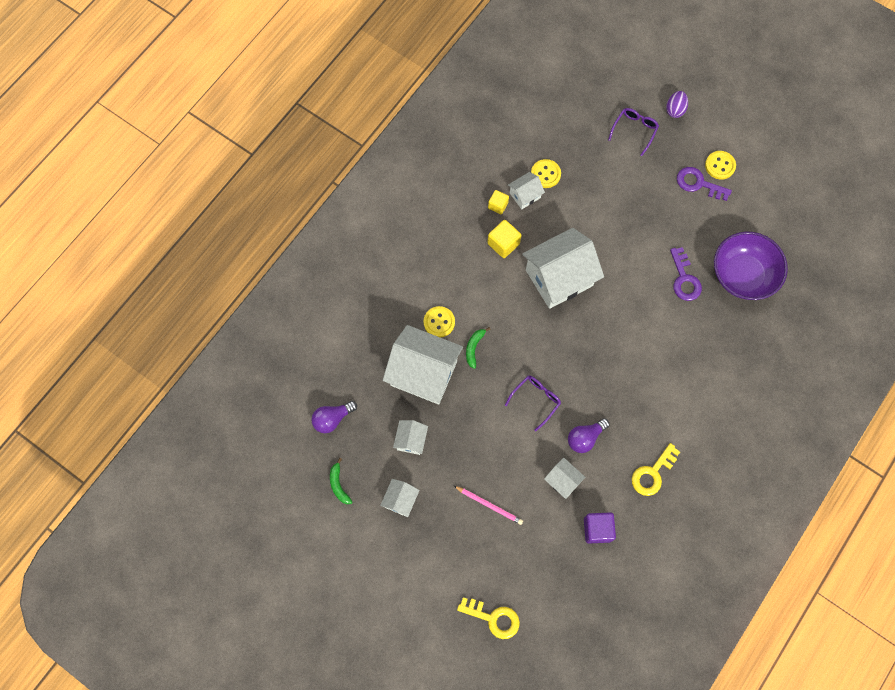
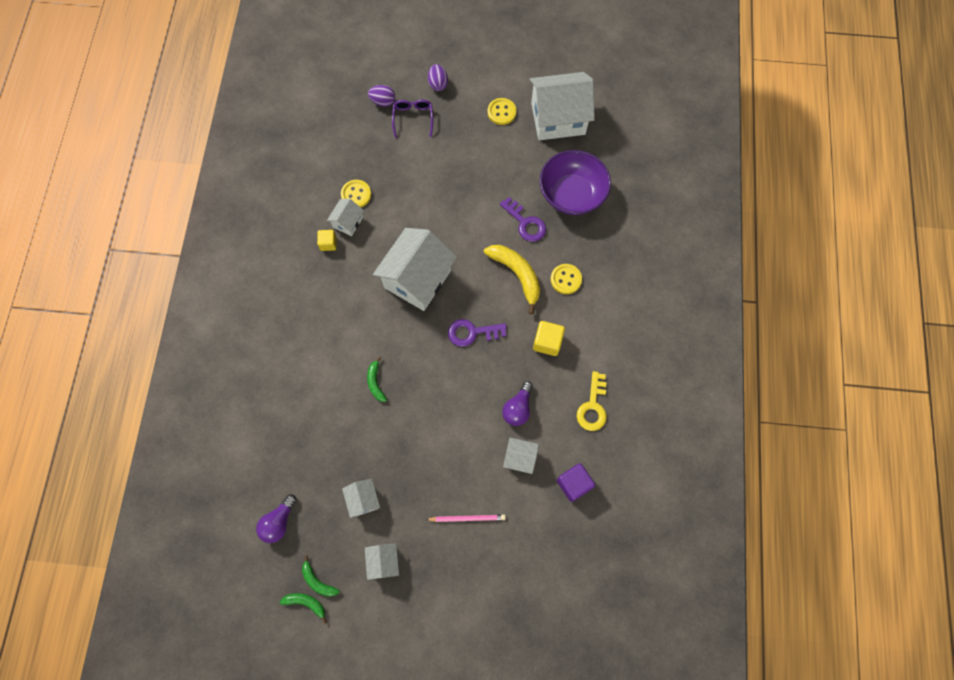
camera: 30 degrees left, 0 degrees up
(320, 497) = (306, 603): none -> green banana
(423, 373) = (342, 431): white house -> white house (558, 118)
(439, 322) = (331, 376): yellow button -> yellow button (566, 279)
(493, 618) = (527, 620): yellow key -> none
(503, 243) = (351, 275): yellow cube -> yellow cube (547, 342)
(536, 400) = (456, 399): purple glasses -> none
(615, 101) = (383, 102): none -> purple egg
(650, 321) = (517, 274): none -> yellow banana
(698, 184) = (492, 136): purple key -> purple key (472, 332)

